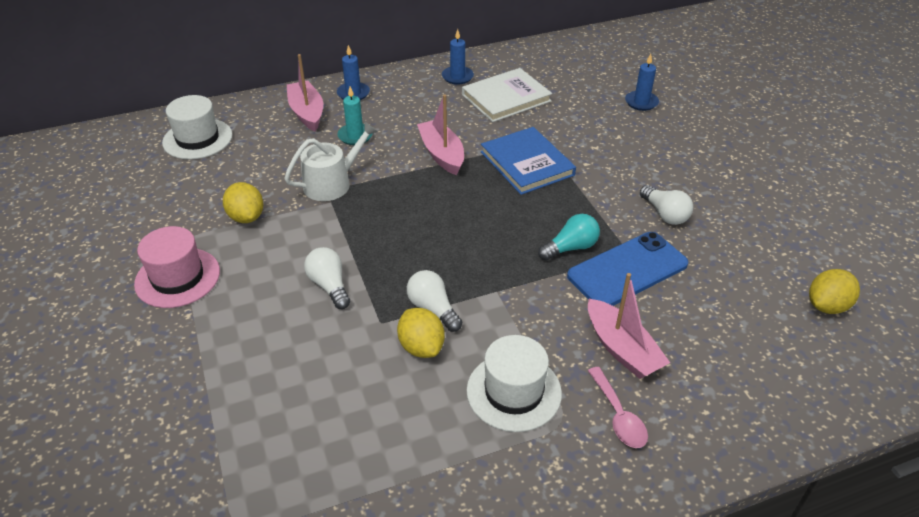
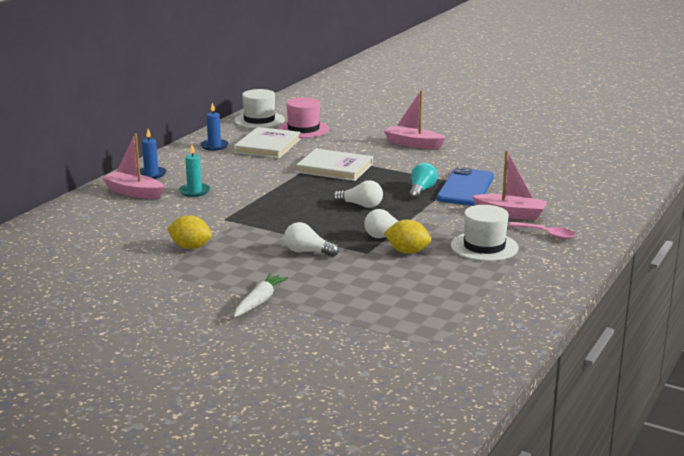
camera: 40 degrees left, 20 degrees down
(177, 277) = (196, 285): pink hat -> pink hat (303, 129)
(191, 337) = (259, 301): none -> white carrot
(197, 139) = (70, 229): white hat -> white hat (259, 120)
(332, 183) = (221, 215): white watering can -> none
(442, 154) = (272, 181): pink boat -> pink boat (413, 144)
(527, 163) = (335, 168): blue book -> white book
(641, 102) = (357, 124): blue candle -> none
(665, 214) = (449, 162): white light bulb -> white light bulb (361, 205)
(827, 306) = (578, 167): yellow lemon -> none

